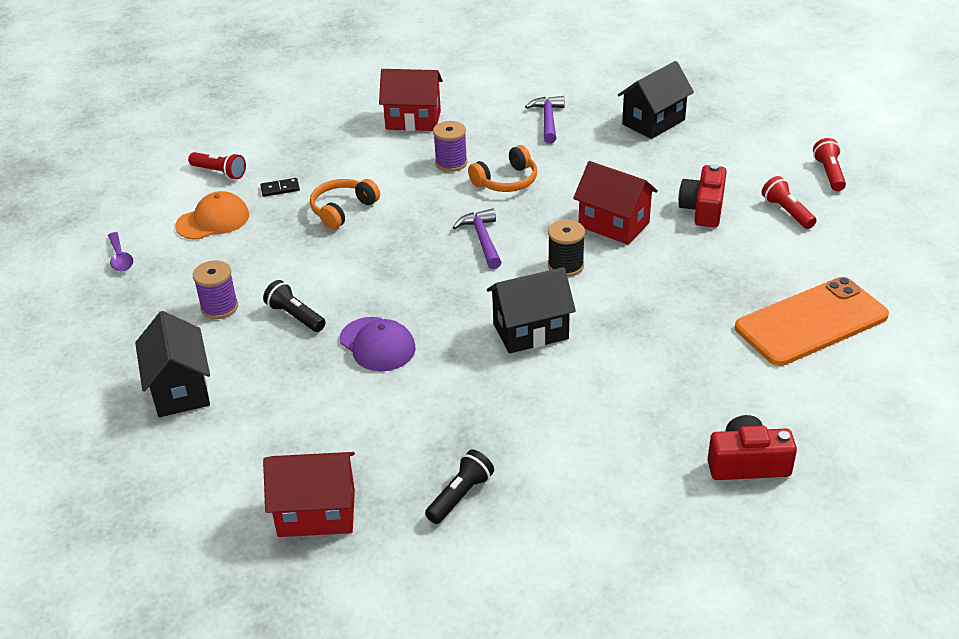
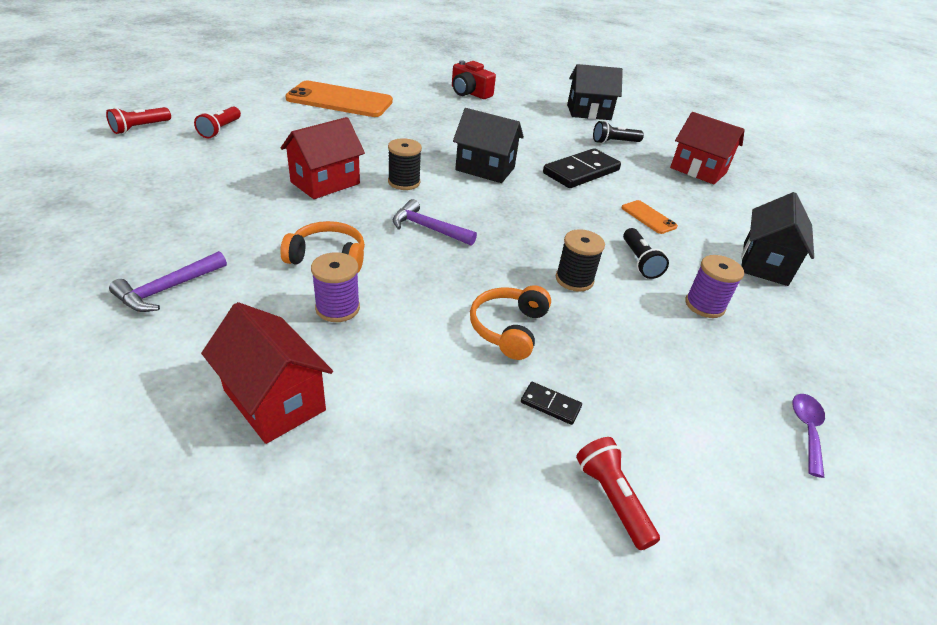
camera: 145 degrees left, 0 degrees up
(213, 220) = (664, 412): orange cap -> none
(322, 377) = (648, 217): none -> orange phone
(333, 267) = (574, 279): none -> black spool
(342, 210) = (508, 328): orange headphones -> orange headphones turned 120 degrees clockwise
(377, 344) = (592, 213): purple cap -> none
(442, 399) = (581, 172): none -> black domino
(482, 239) = (428, 228): purple hammer -> purple hammer turned 90 degrees clockwise
(614, 224) = (325, 183): red house -> red house turned 60 degrees clockwise
(653, 122) = (111, 224): black house -> black house (588, 112)
(703, 209) = (255, 157): red camera -> none

